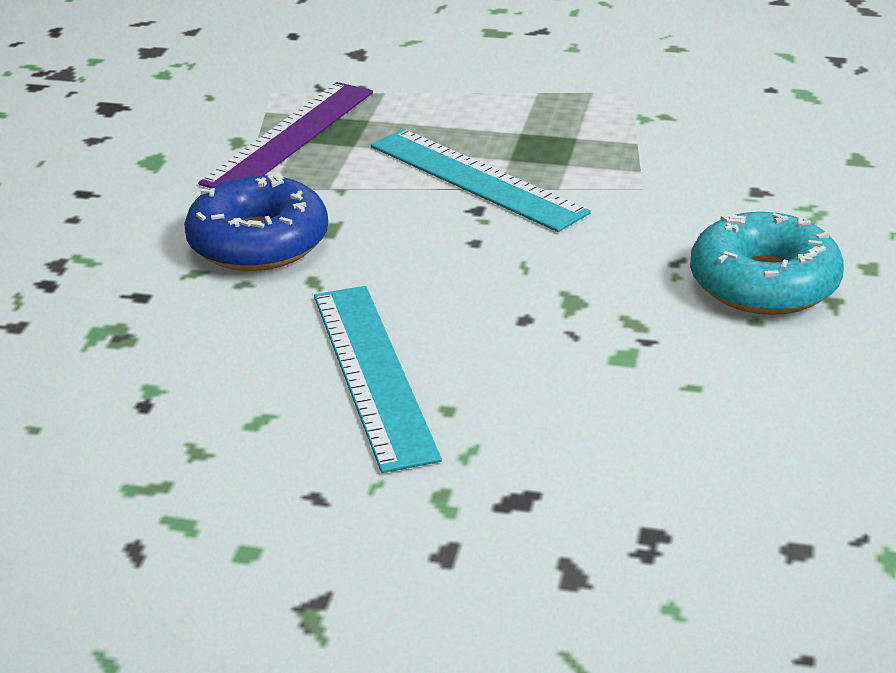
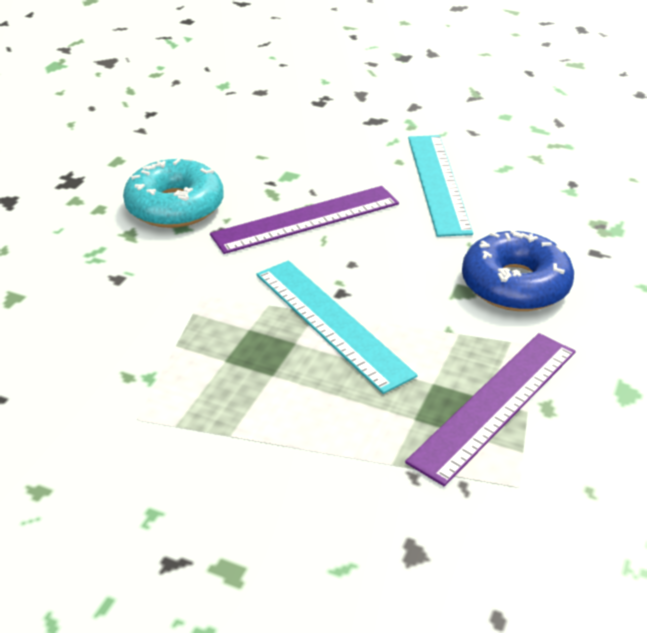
camera: 170 degrees left, 5 degrees up
(561, 289) = (306, 219): none -> purple ruler

